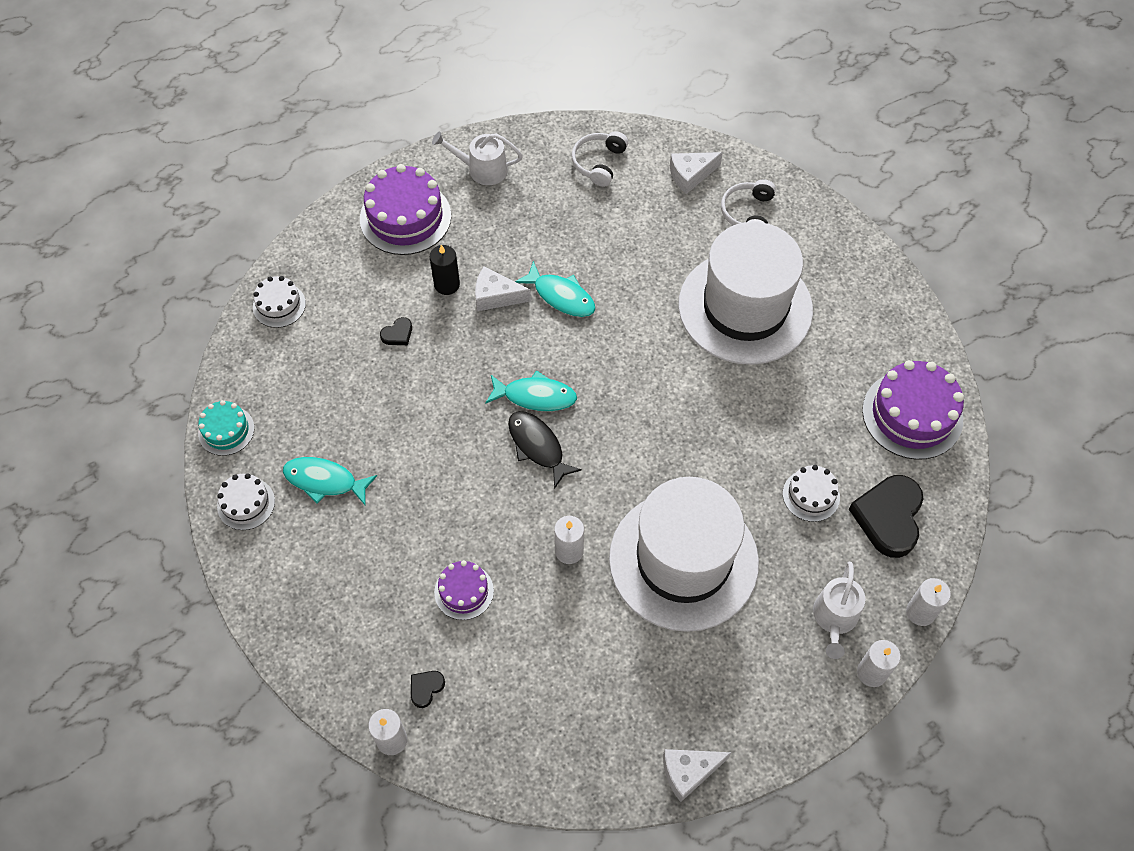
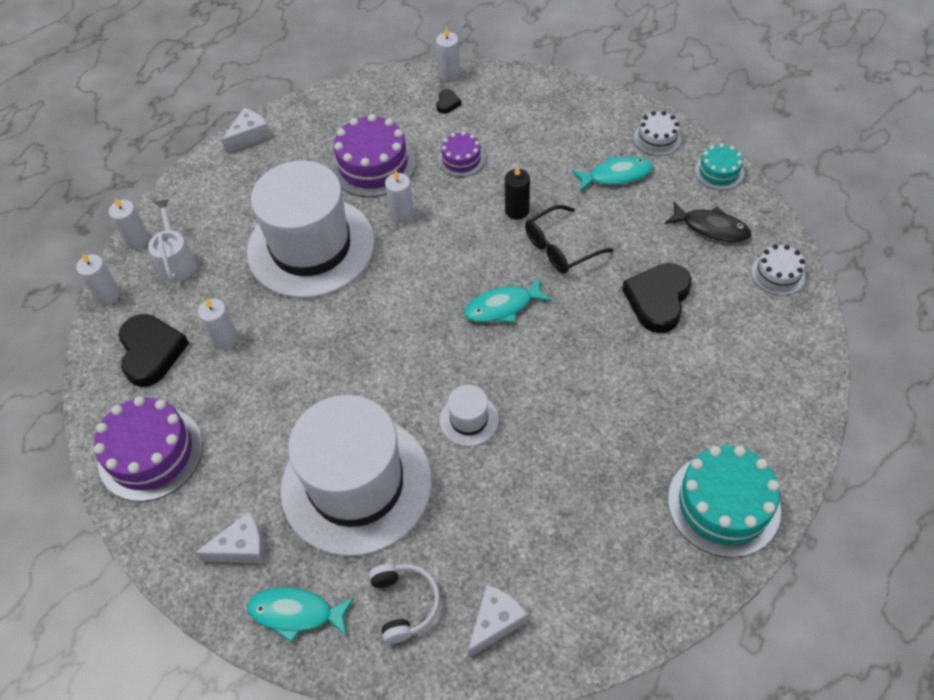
camera: 155 degrees right, 5 degrees down
(398, 334) = (658, 300): black heart -> black heart, size x2.25
(405, 217) = (750, 409): purple cake -> purple cake (373, 165)
(441, 428) = (560, 248): none -> black glasses
(447, 284) = (654, 363): black candle -> black candle (517, 210)
(482, 169) = (723, 504): white watering can -> turquoise cake
(496, 296) = (601, 374): white cheese -> white cheese (242, 547)
(538, 446) = (473, 271): black fish -> black fish (711, 228)
(561, 296) = (542, 405): turquoise fish -> turquoise fish (296, 613)
(599, 163) = (608, 582): white headphones -> none
(627, 313) = (469, 419): none -> white hat
(811, 495) = (225, 339): white cake -> white candle

